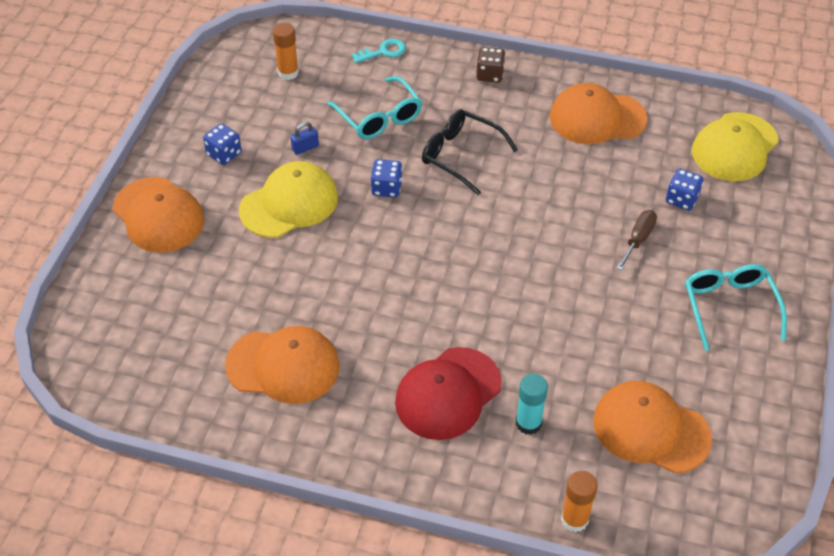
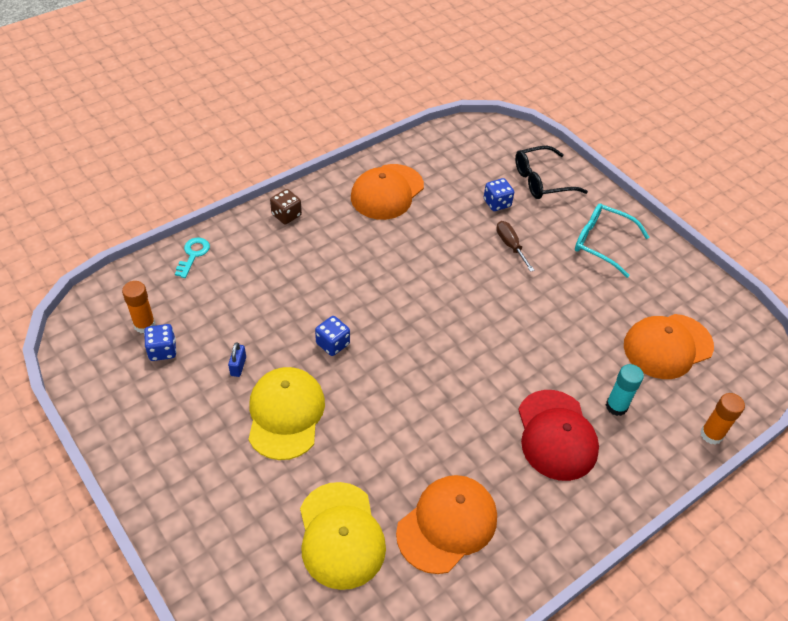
camera: 55 degrees left, 0 degrees up
(158, 215) = (203, 515): orange cap -> none
(224, 154) = (185, 424): blue dice -> blue dice (162, 350)
(379, 117) = (257, 301): turquoise glasses -> none
(460, 155) = (345, 282): black glasses -> black glasses (541, 181)
(734, 147) = (478, 151): yellow cap -> yellow cap (341, 535)

